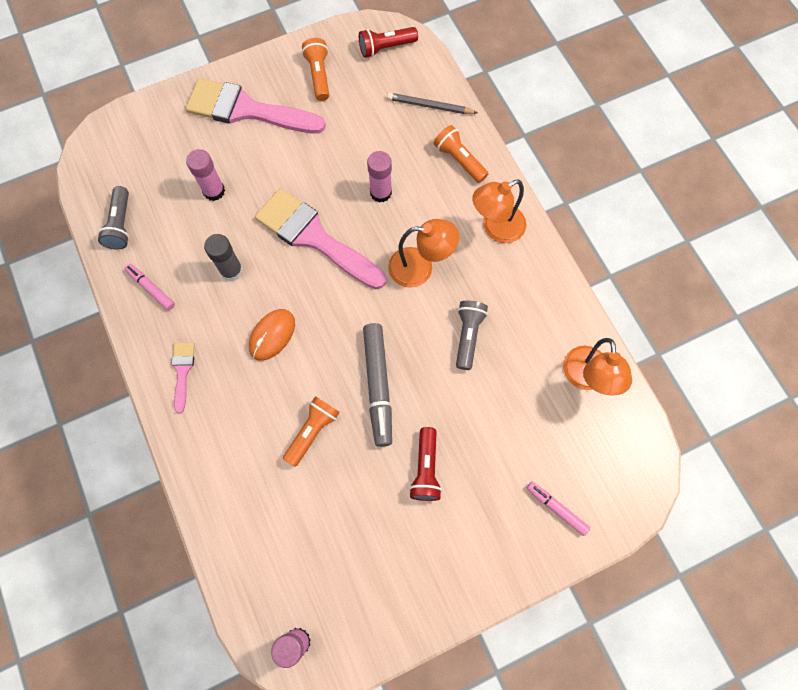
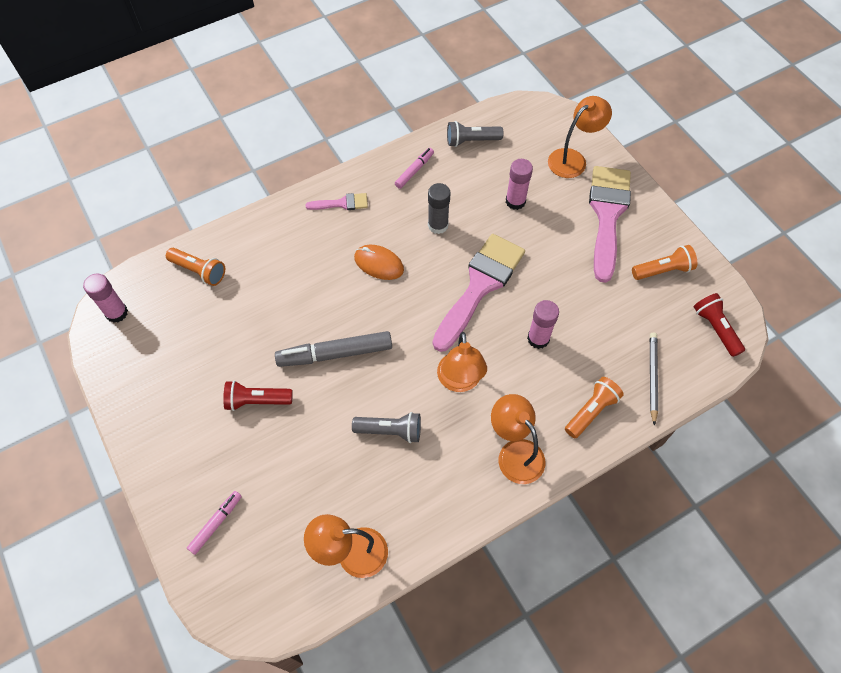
camera: 85 degrees right, 10 degrees down
(169, 129) = (573, 159): none -> orange lamp
(312, 431) = (291, 305): orange flashlight -> orange flashlight (199, 271)

